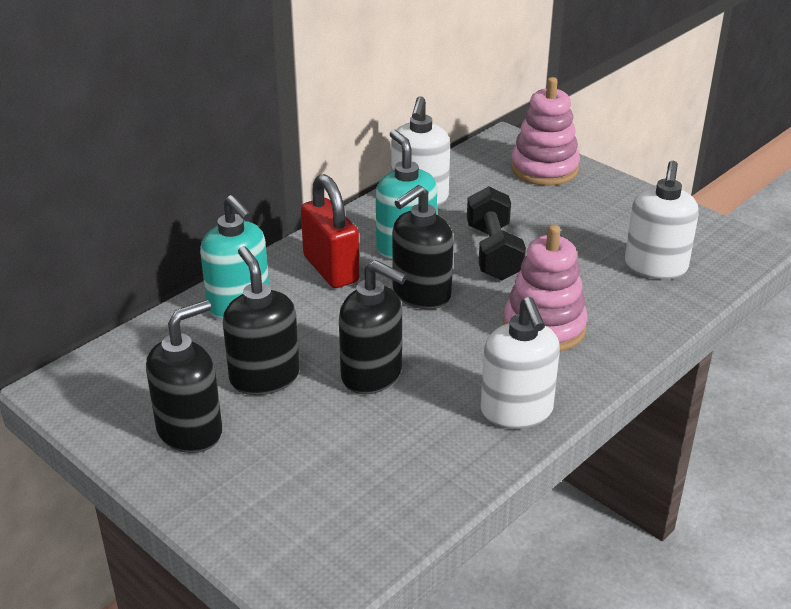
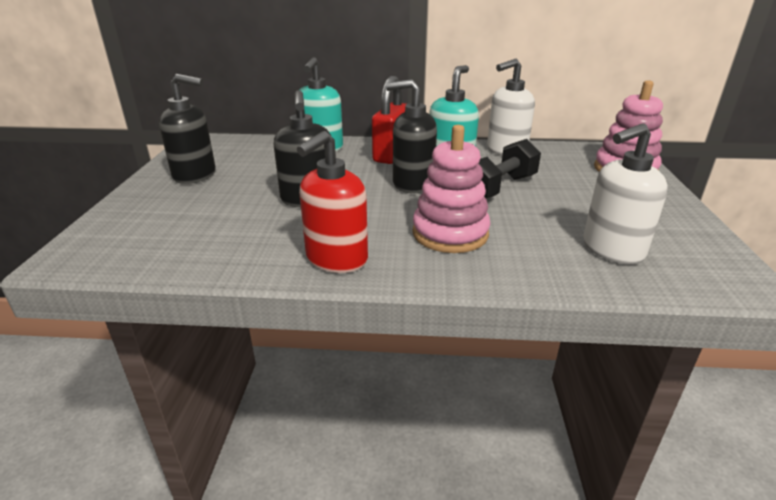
camera: 50 degrees right, 5 degrees down
(264, 377) = (265, 174): black soap dispenser -> none
(517, 411) = (336, 259): white soap dispenser -> red soap dispenser

